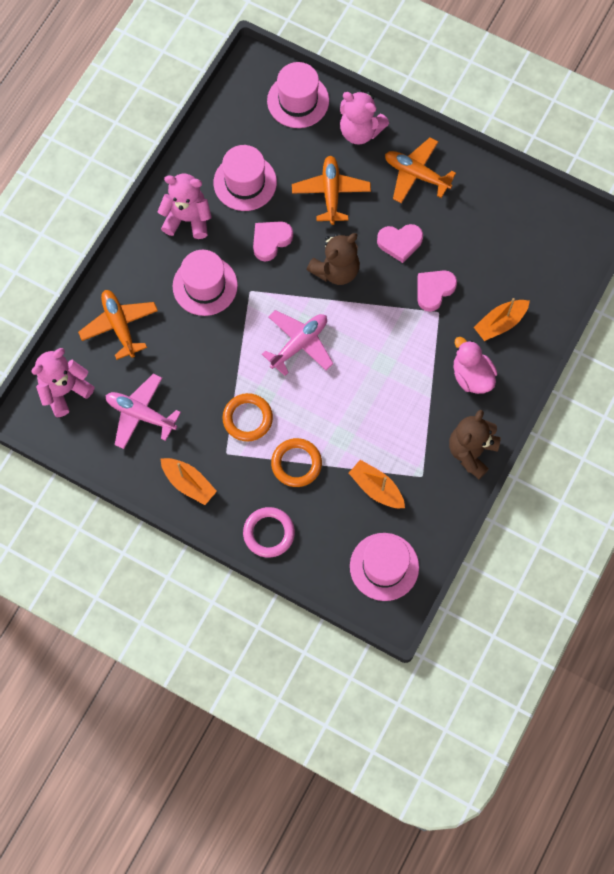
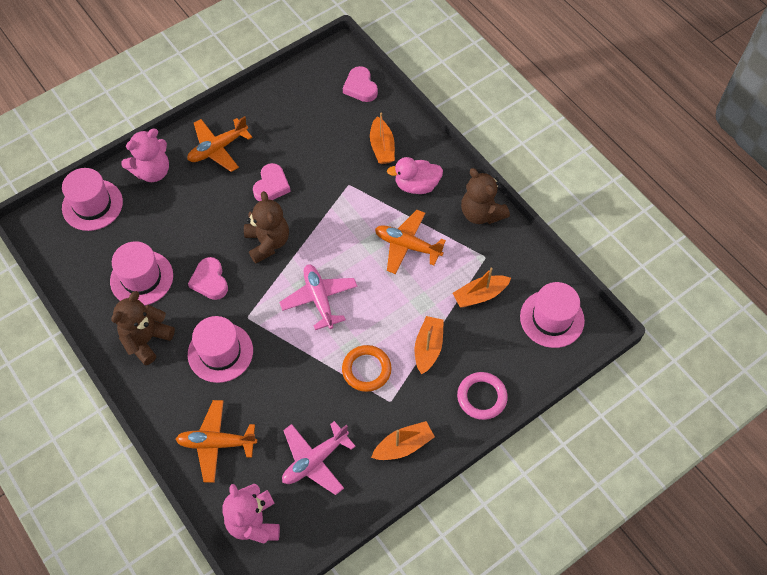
camera: 65 degrees left, 10 degrees down
(187, 219) = (146, 340): pink teddy bear -> brown teddy bear
(296, 464) = (428, 348): orange ring -> orange boat
(331, 193) = (194, 216): orange plane -> orange plane (407, 245)
(434, 290) = (327, 179): pink heart -> pink heart (360, 87)

